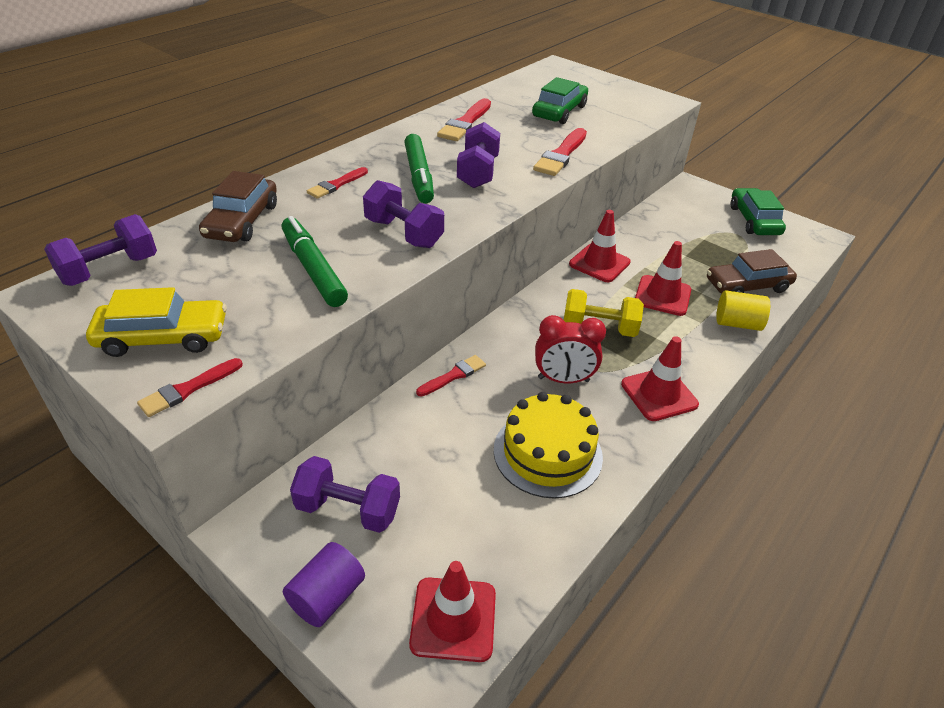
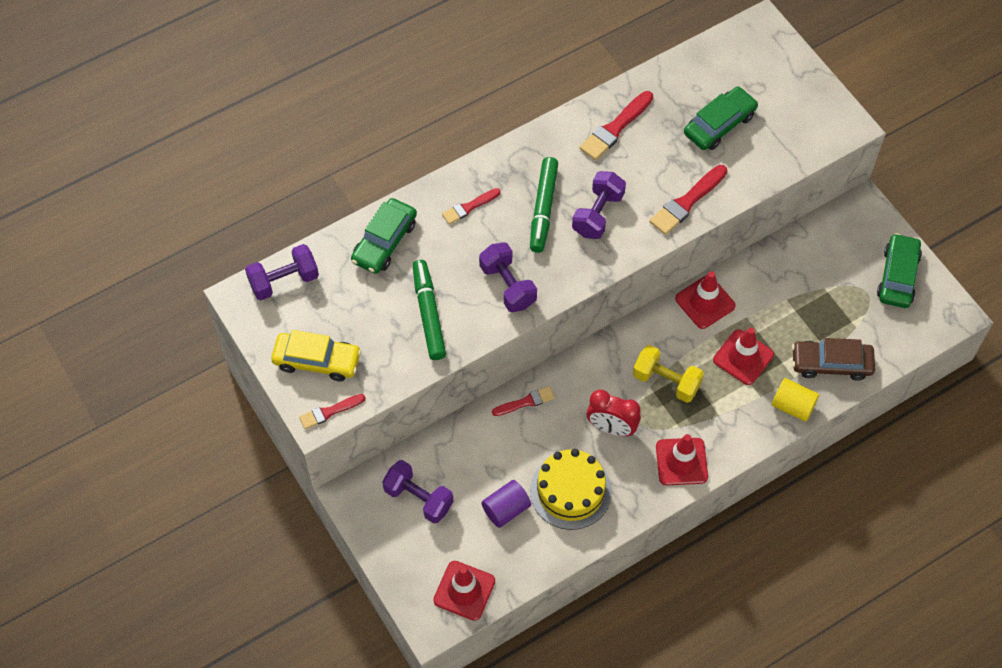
camera: 20 degrees right, 20 degrees up
(242, 221) = (384, 242): brown car -> green car
(327, 596) = (392, 555): purple cylinder -> purple cylinder (506, 509)

